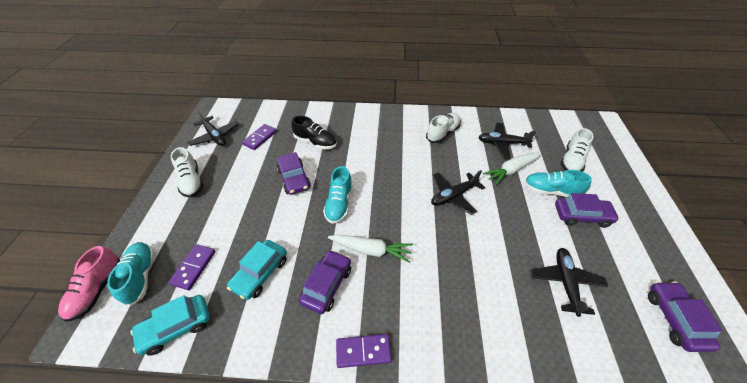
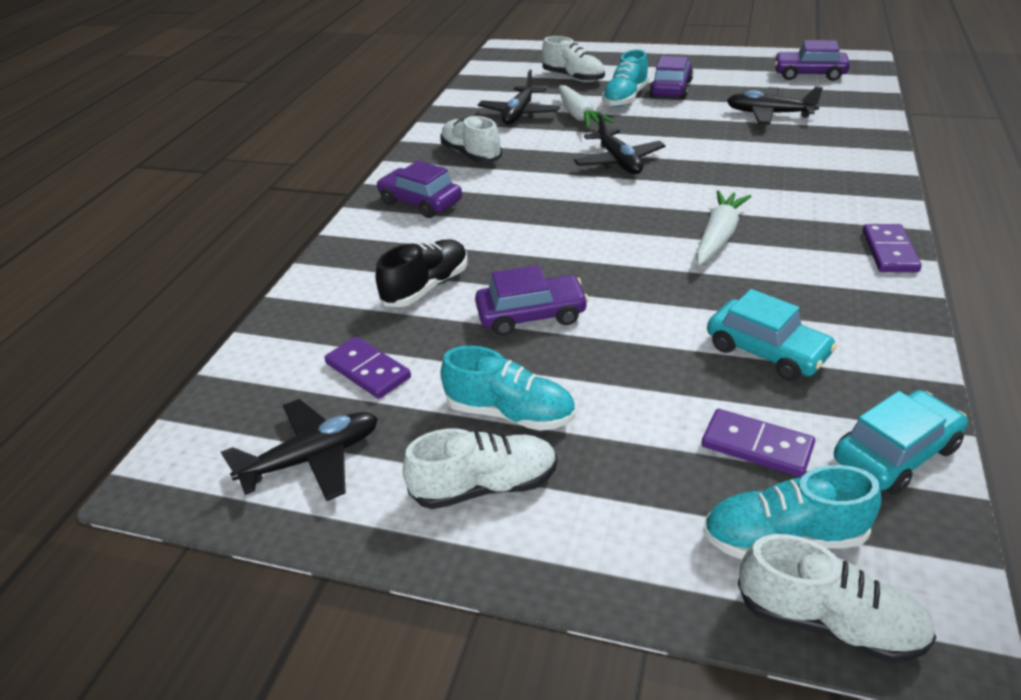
camera: 75 degrees left, 10 degrees down
(97, 290) = (829, 621): pink shoe -> white shoe
(176, 327) = (895, 453): turquoise car -> turquoise car turned 105 degrees counterclockwise
(327, 285) = (786, 279): purple car -> purple car (420, 202)
(339, 204) = (613, 263): turquoise shoe -> turquoise shoe (510, 413)

